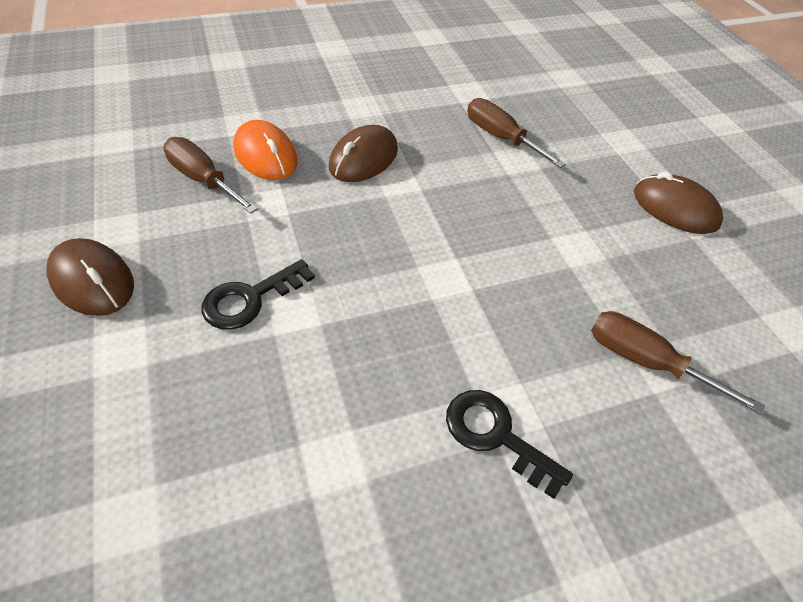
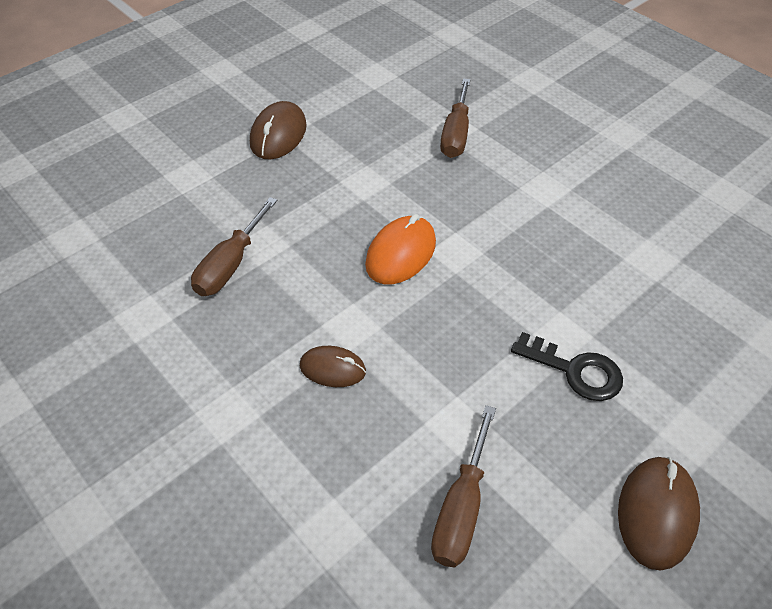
camera: 110 degrees left, 0 degrees up
(265, 155) = (381, 468): orange mouse -> orange mouse (401, 253)
(363, 158) = (332, 369): brown mouse -> brown mouse, size x0.65
(496, 436) = (568, 190): black key -> none

